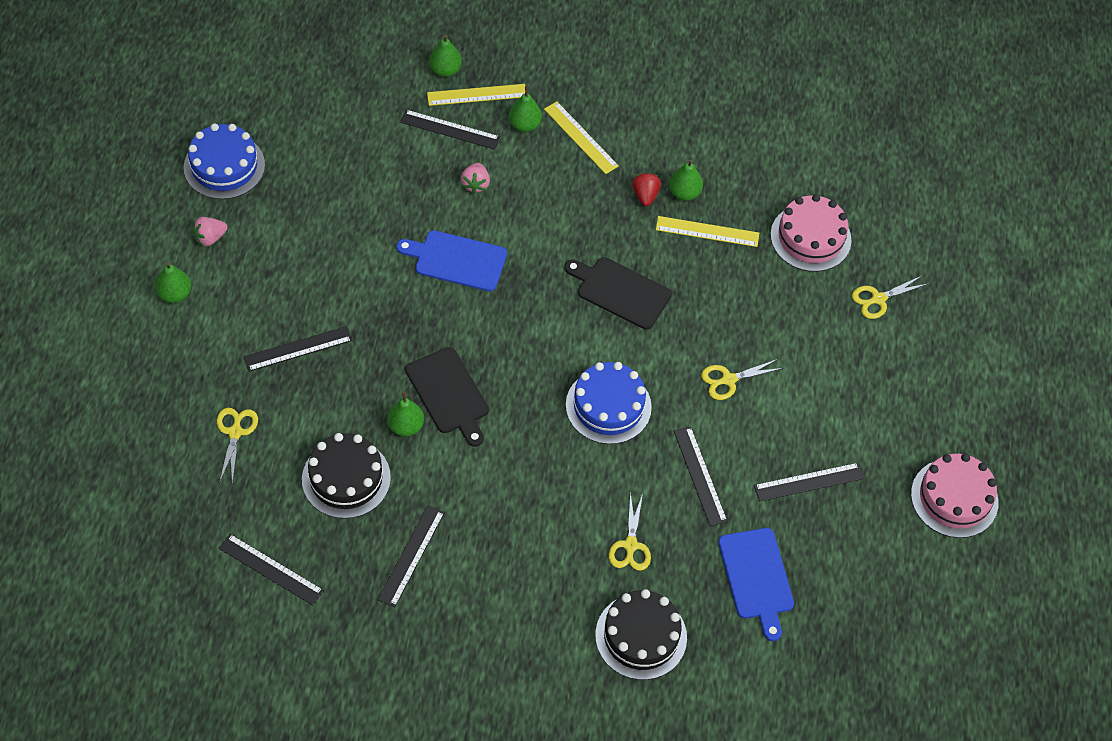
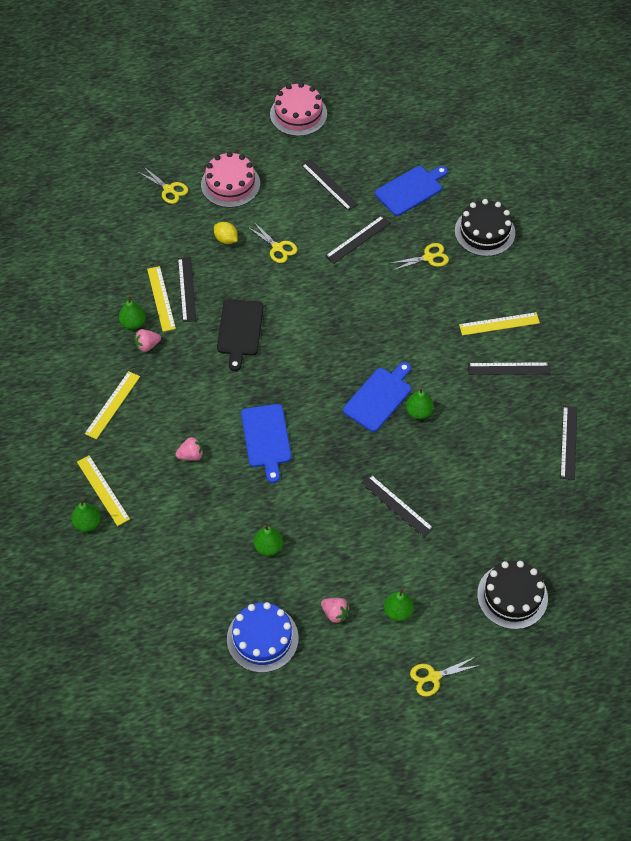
camera: 110 degrees left, 0 degrees up
(235, 432) = (485, 512): yellow scissors -> yellow scissors (433, 677)
(346, 478) = (478, 429): black cake -> black cake (512, 596)
(449, 394) = (379, 397): black cutting board -> blue cutting board
(450, 129) = (147, 494): black ruler -> black ruler (187, 289)
(483, 578) = (499, 324): none -> yellow ruler
(525, 125) = (118, 446): green pear -> green pear (268, 547)
(608, 406) = (335, 304): blue cake -> none
(645, 195) = (147, 345): red strawberry -> pink strawberry
(768, 330) = (226, 239): none -> yellow lemon
(810, 237) = (136, 239): pink cake -> pink cake (230, 184)

